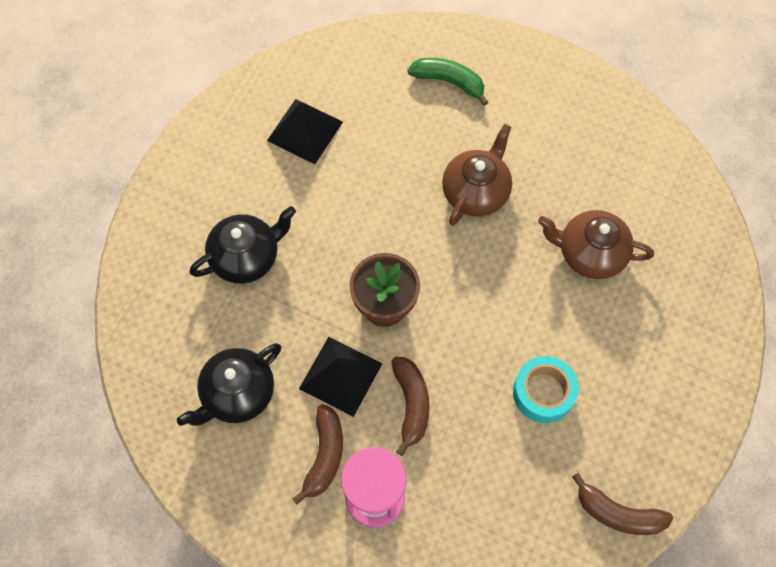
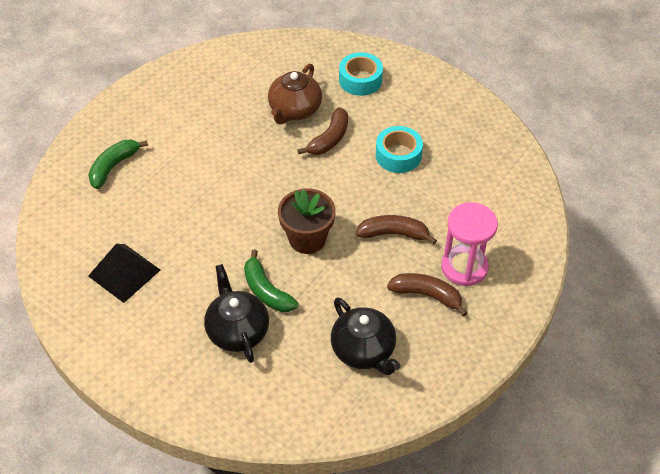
camera: 80 degrees left, 15 degrees down
(303, 276) = (266, 291): none -> green banana
(340, 376) = (361, 276): black pyramid -> none
(476, 192) = (222, 166): brown teapot -> none
(618, 513) = (491, 132): brown banana -> brown banana (329, 139)
(668, 325) = (360, 80): none -> turquoise tape

